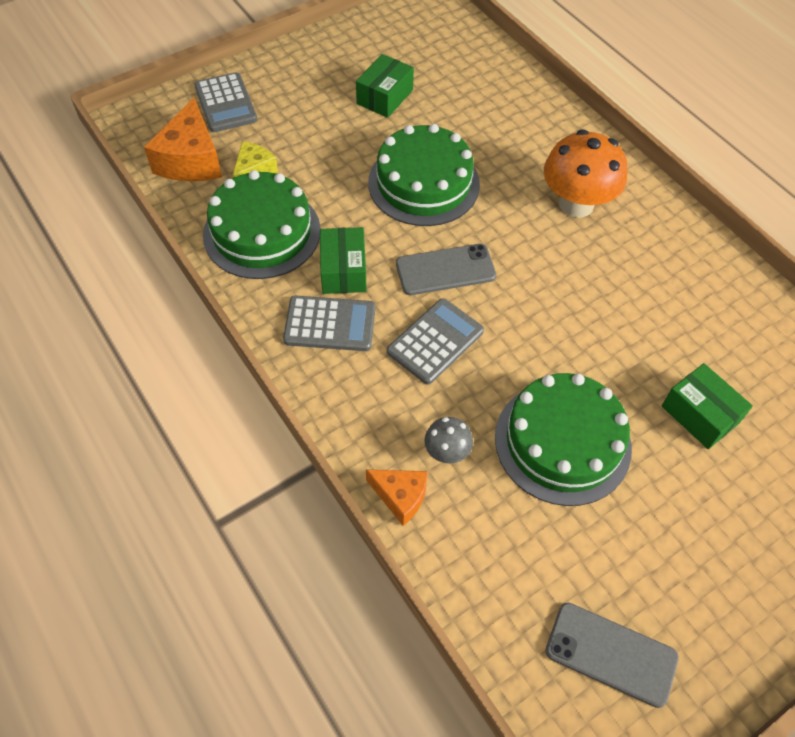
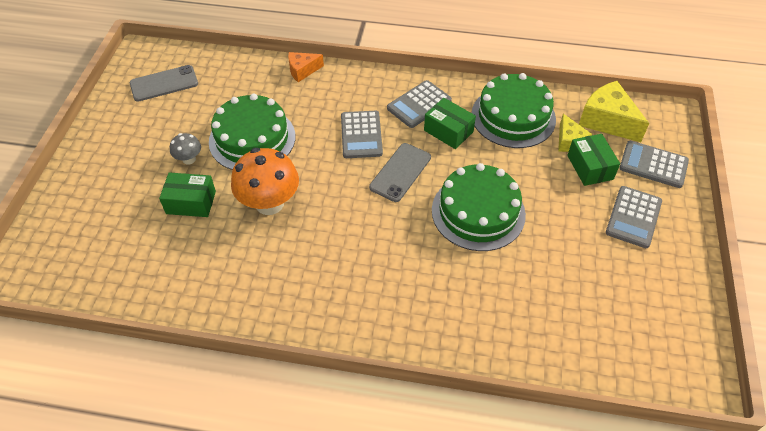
camera: 135 degrees right, 5 degrees down
(191, 160) = (607, 121): orange cheese -> yellow cheese
(310, 88) = (633, 217): none -> grey calculator
(385, 97) = (586, 252): green box -> green box (590, 167)
(447, 452) = (301, 97): grey mushroom -> grey mushroom (189, 159)
(576, 204) = (375, 277): orange mushroom -> orange mushroom (269, 203)

